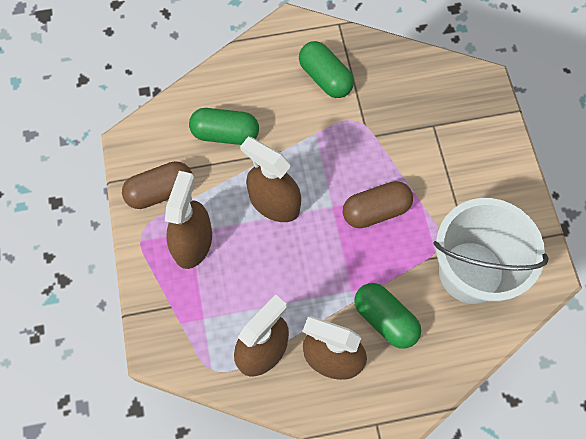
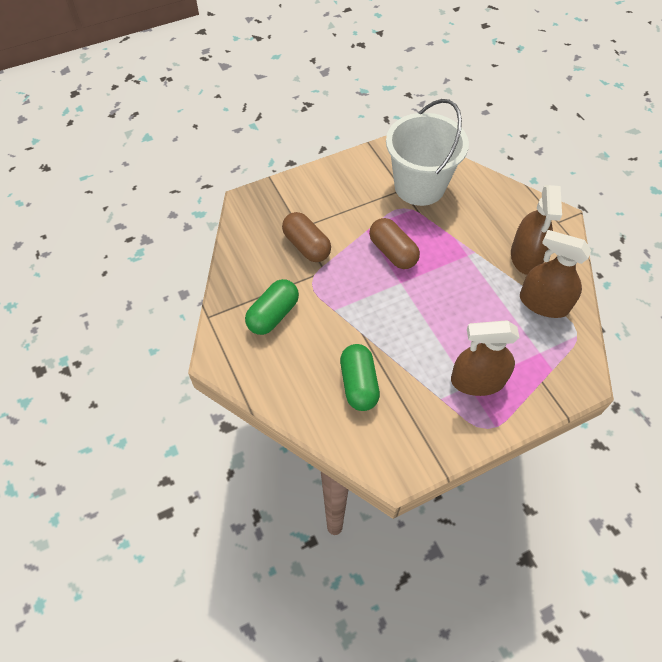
camera: 105 degrees left, 10 degrees down
(160, 191) = (439, 424): brown capsule -> brown capsule (306, 246)
(274, 203) = (414, 326): brown spray bottle -> none
(385, 319) = (480, 230): green capsule -> none

